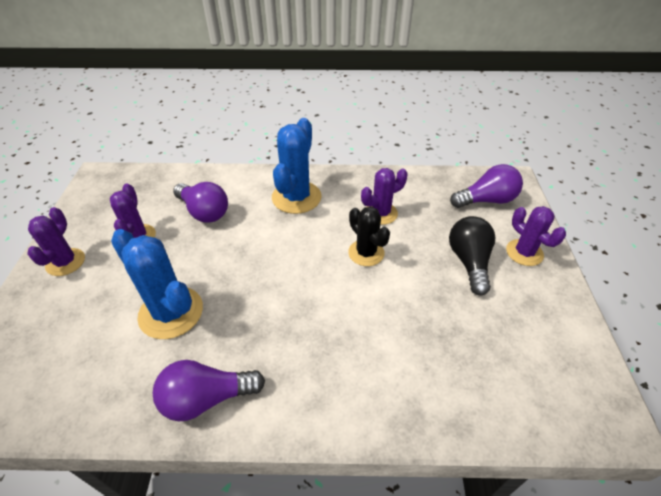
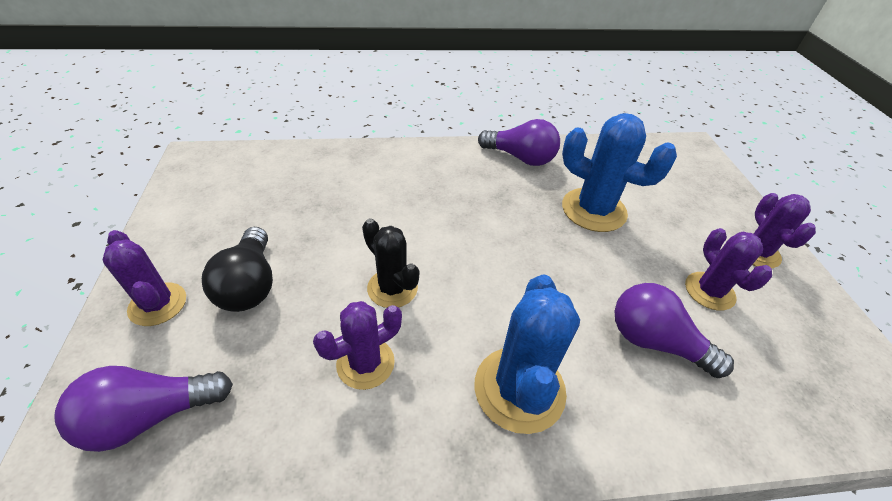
camera: 170 degrees right, 0 degrees up
(206, 398) = (520, 158): purple light bulb -> purple light bulb turned 45 degrees clockwise

